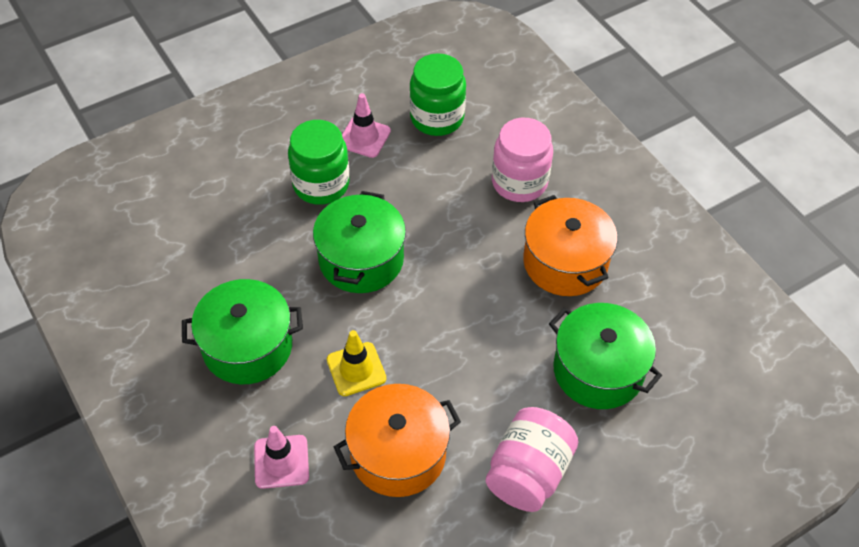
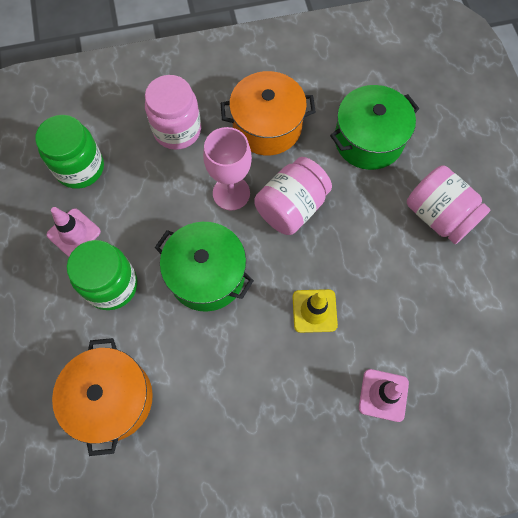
camera: 70 degrees left, 15 degrees up
(247, 346) = (263, 395): green pot -> none
(398, 453) = (399, 301): orange pot -> orange pot (112, 398)
(465, 253) = (231, 193): none -> pink goblet
(472, 314) = (291, 207): none -> pink jar

